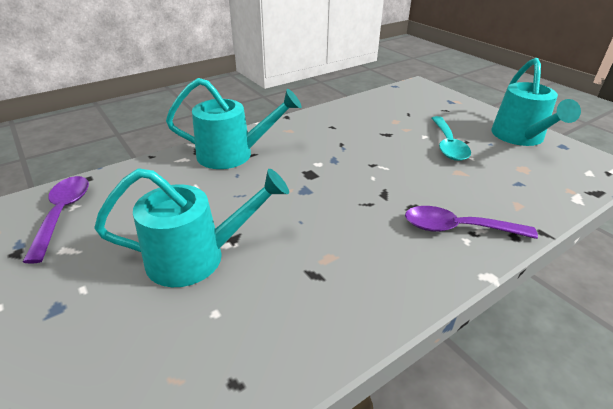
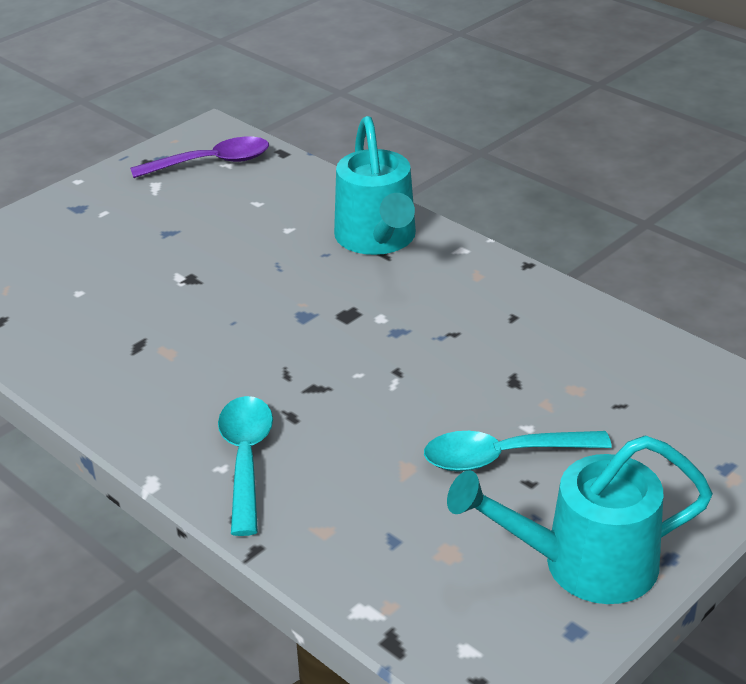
camera: 80 degrees right, 0 degrees up
(198, 257) = (156, 263): turquoise watering can -> none
(457, 228) = (246, 459): purple spoon -> turquoise spoon

